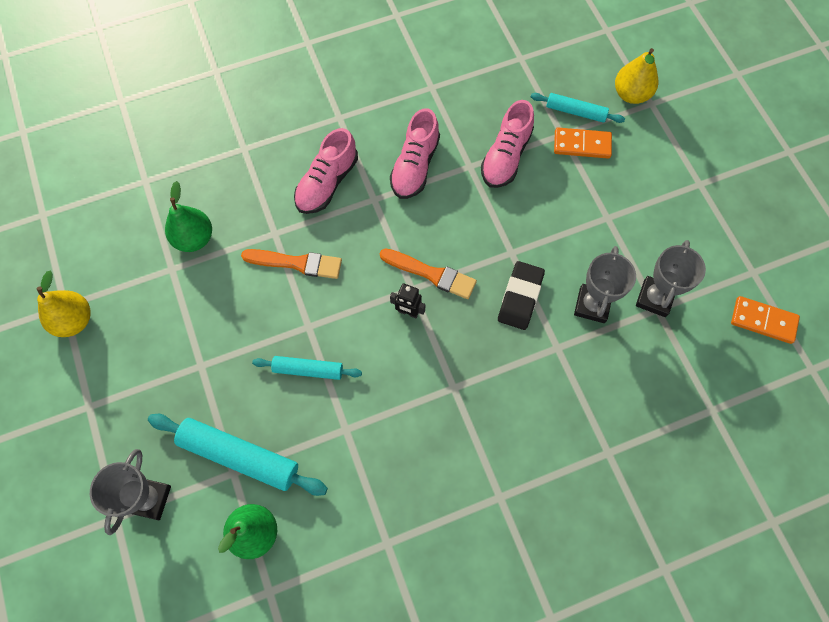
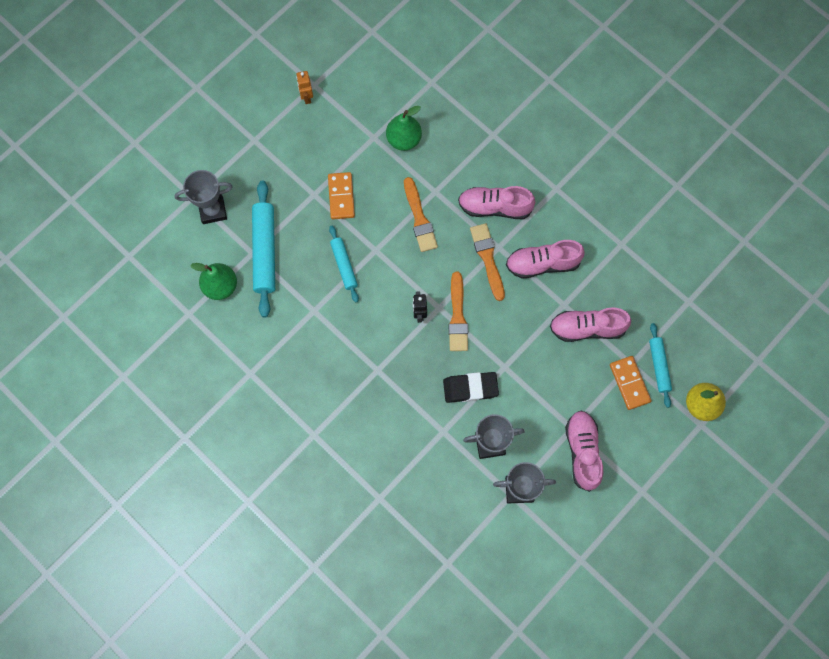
camera: 65 degrees right, 5 degrees up
(74, 320) = (306, 97): yellow pear -> orange robot
(381, 215) = (487, 258): none -> orange brush
(637, 219) = (582, 451): none -> pink shoe
(763, 321) = (541, 580): orange domino -> orange domino (341, 196)

